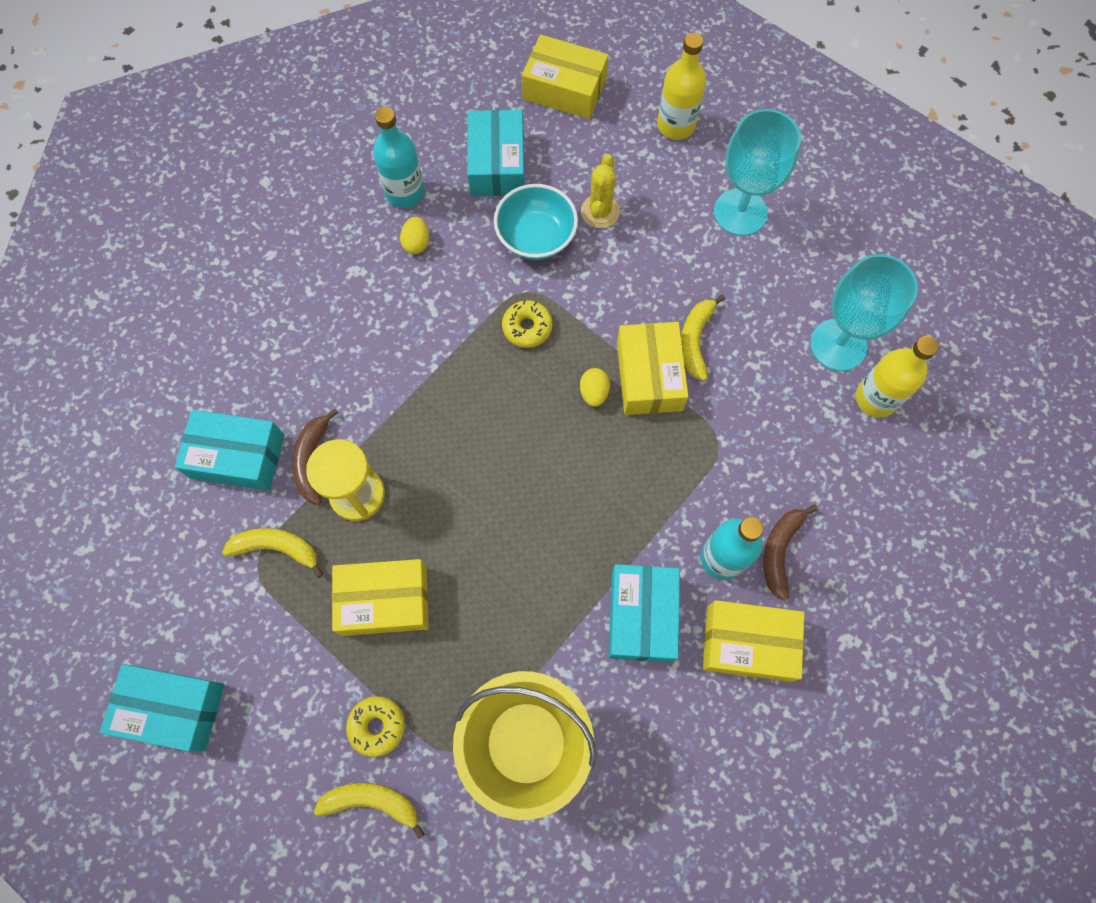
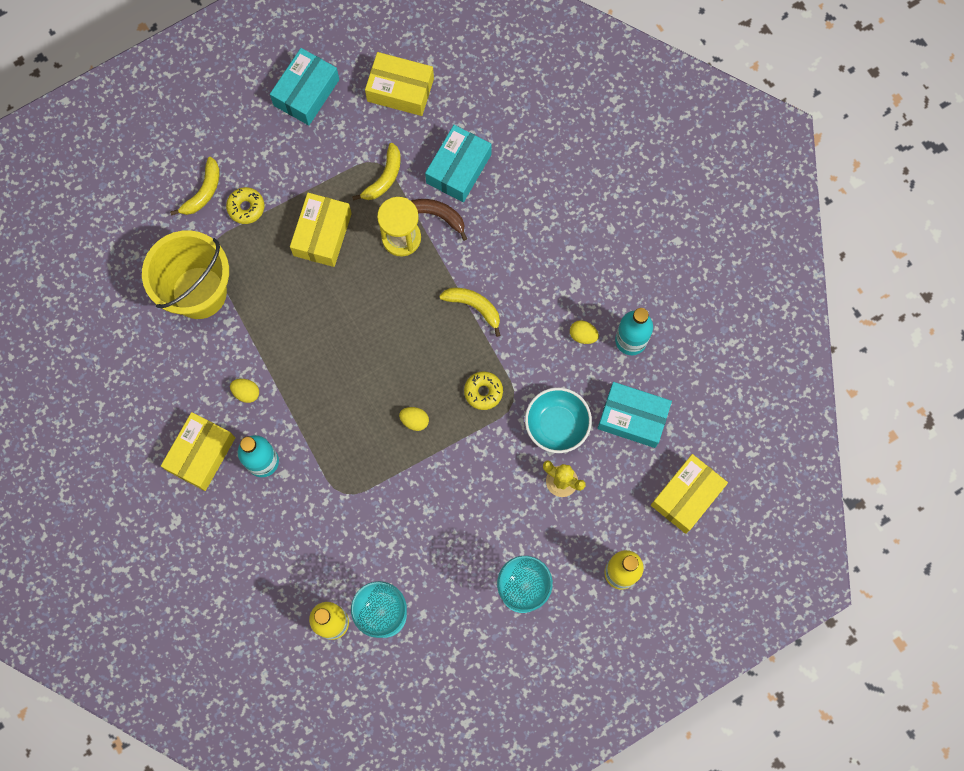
camera: 110 degrees right, 5 degrees up
(641, 616) = (246, 392): turquoise box -> yellow egg
(649, 376) = (412, 464): yellow box -> yellow box (400, 90)
(695, 340) = (428, 510): yellow banana -> yellow banana (474, 307)
(780, 550) = (252, 502): brown banana -> none

